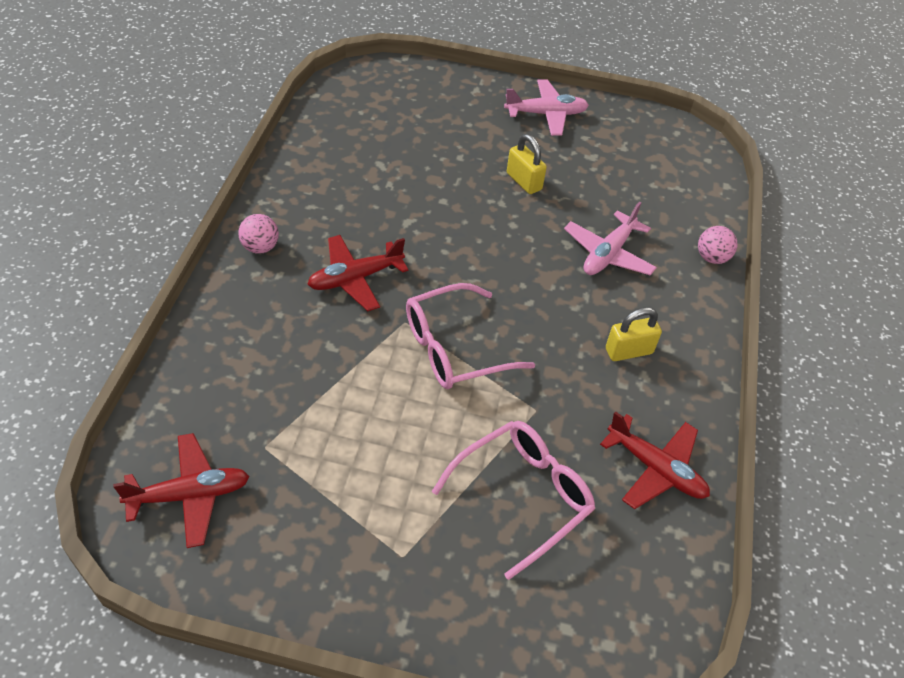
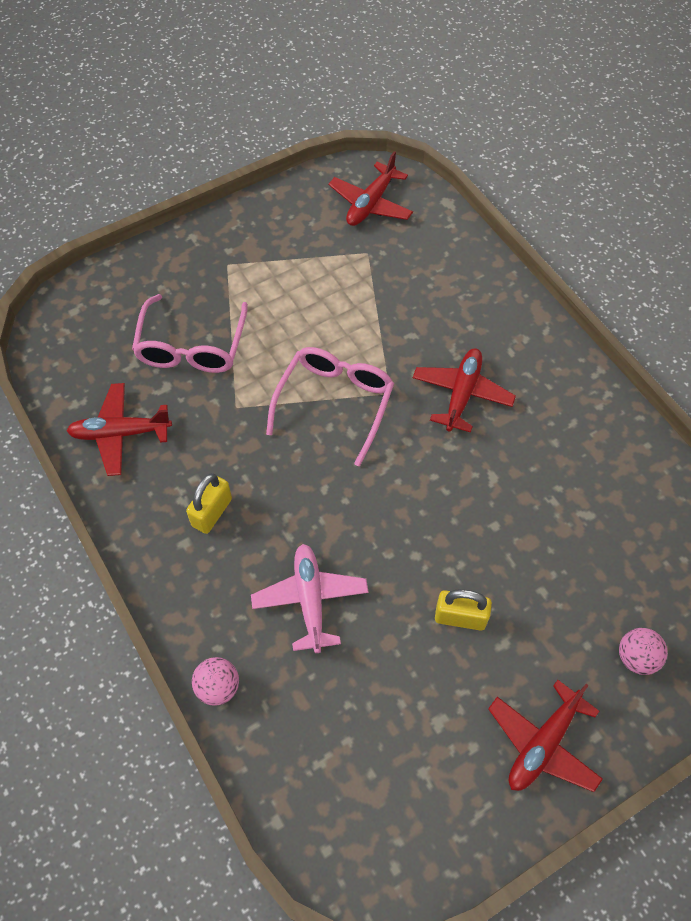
camera: 140 degrees right, 10 degrees up
(260, 247) = (552, 359): pink ball -> pink ball (636, 657)
(546, 114) = (543, 744): pink plane -> red plane

